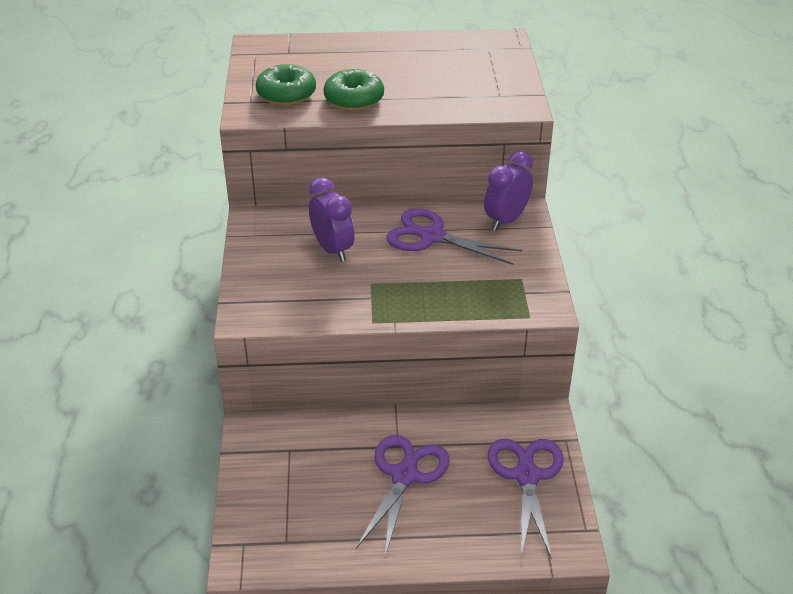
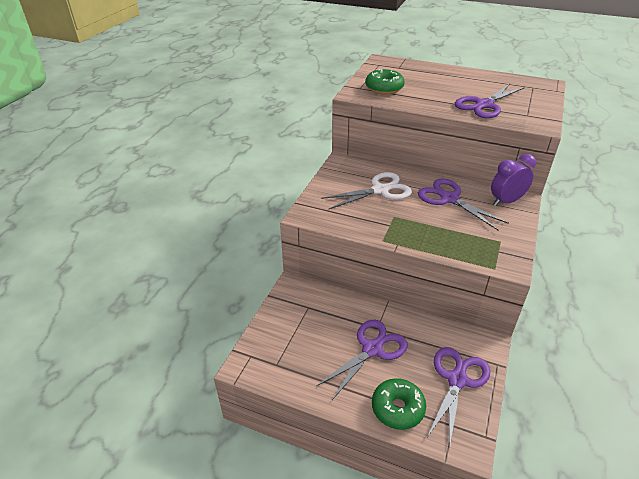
camera: 25 degrees right, 0 degrees up
(332, 249) = (380, 190): purple clock -> white scissors
(354, 99) = (425, 98): green donut -> green donut (397, 408)
(438, 92) = (484, 105): none -> purple scissors

